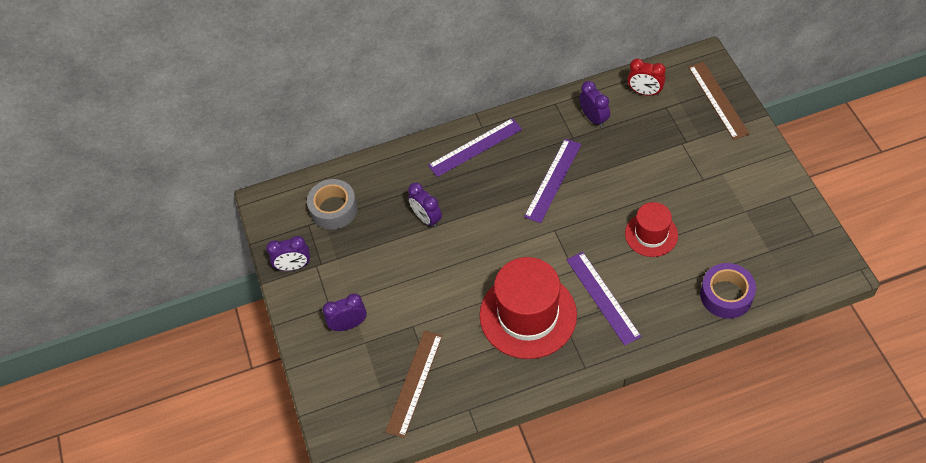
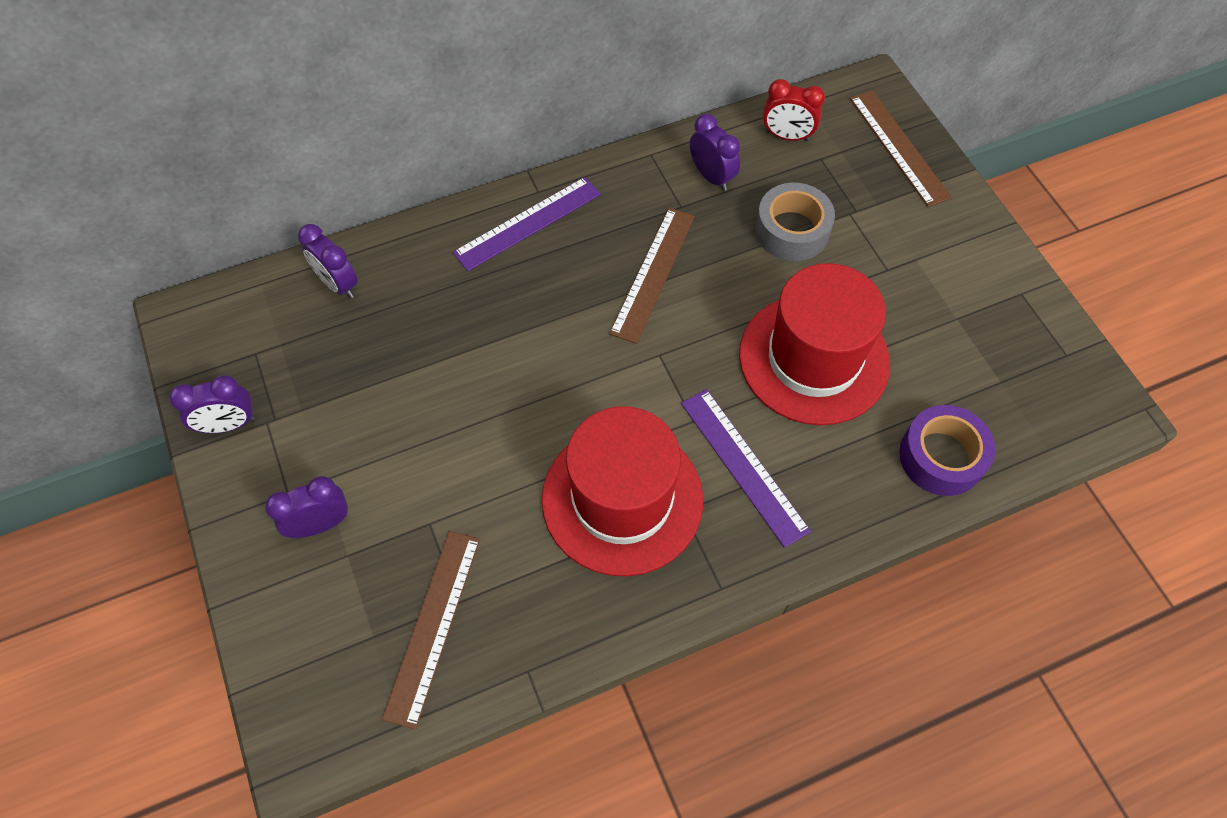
camera: 10 degrees left, 5 degrees up
(334, 209) = (298, 326): grey tape -> grey tape (792, 230)
(426, 218) = (451, 339): purple clock -> purple clock (338, 284)
(553, 180) = (653, 273): purple ruler -> brown ruler
(651, 234) = (813, 359): red hat -> red hat, size x1.78

